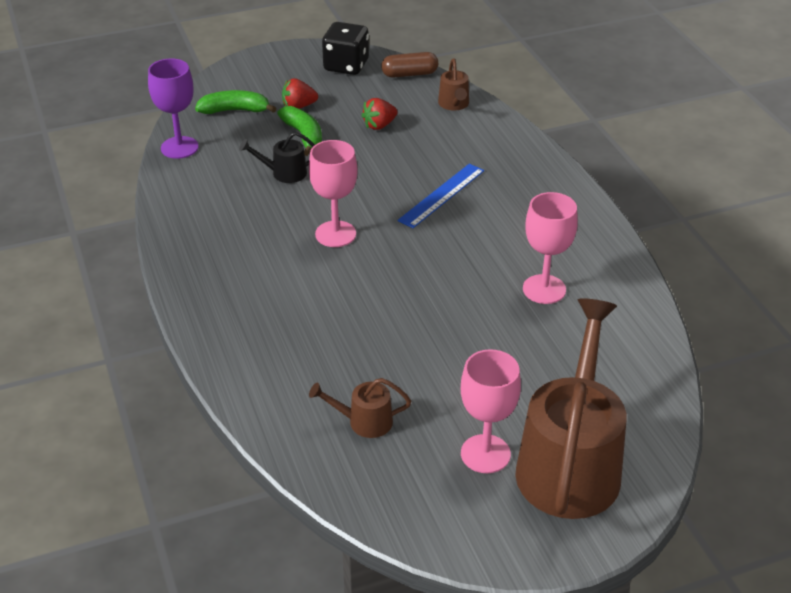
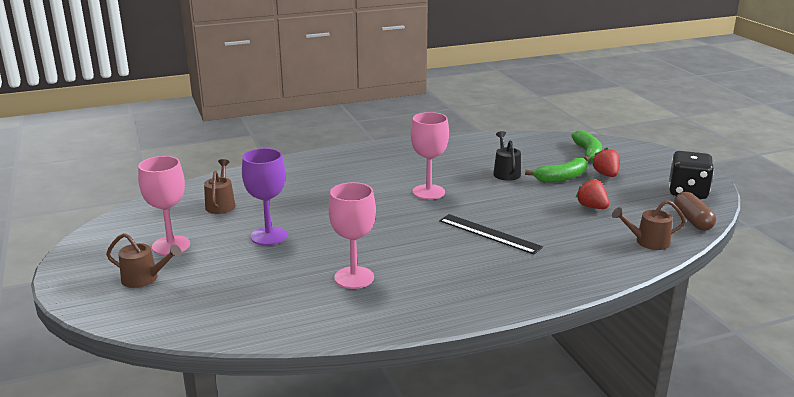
camera: 90 degrees right, 15 degrees down
(179, 147) = (528, 139): purple goblet -> purple goblet (269, 236)
(441, 195) = (489, 234): blue ruler -> black ruler
(570, 463) = (145, 279): brown watering can -> brown watering can, size x0.43

